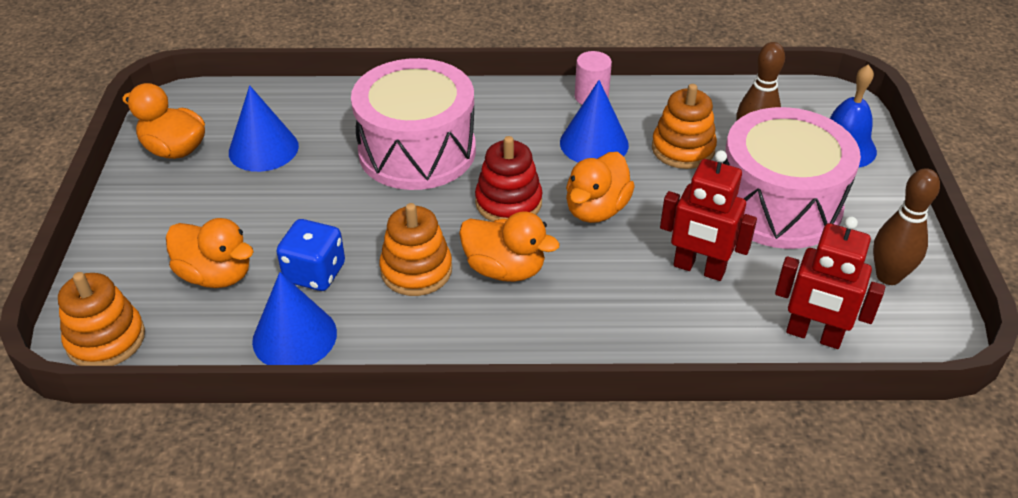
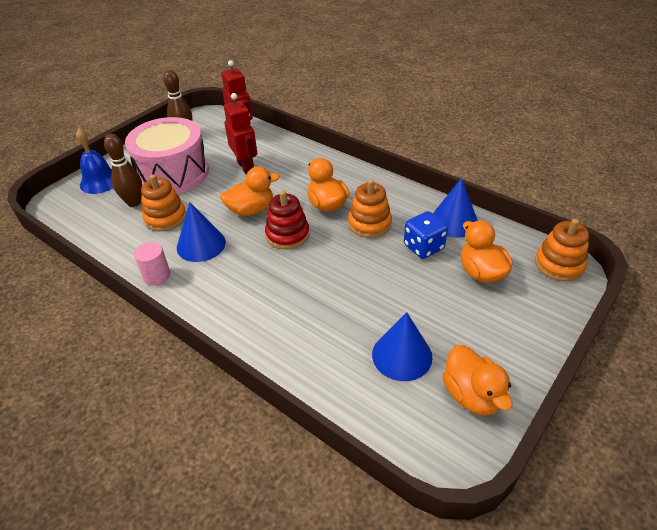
camera: 140 degrees left, 0 degrees up
(417, 151) = (301, 295): pink drum -> none

